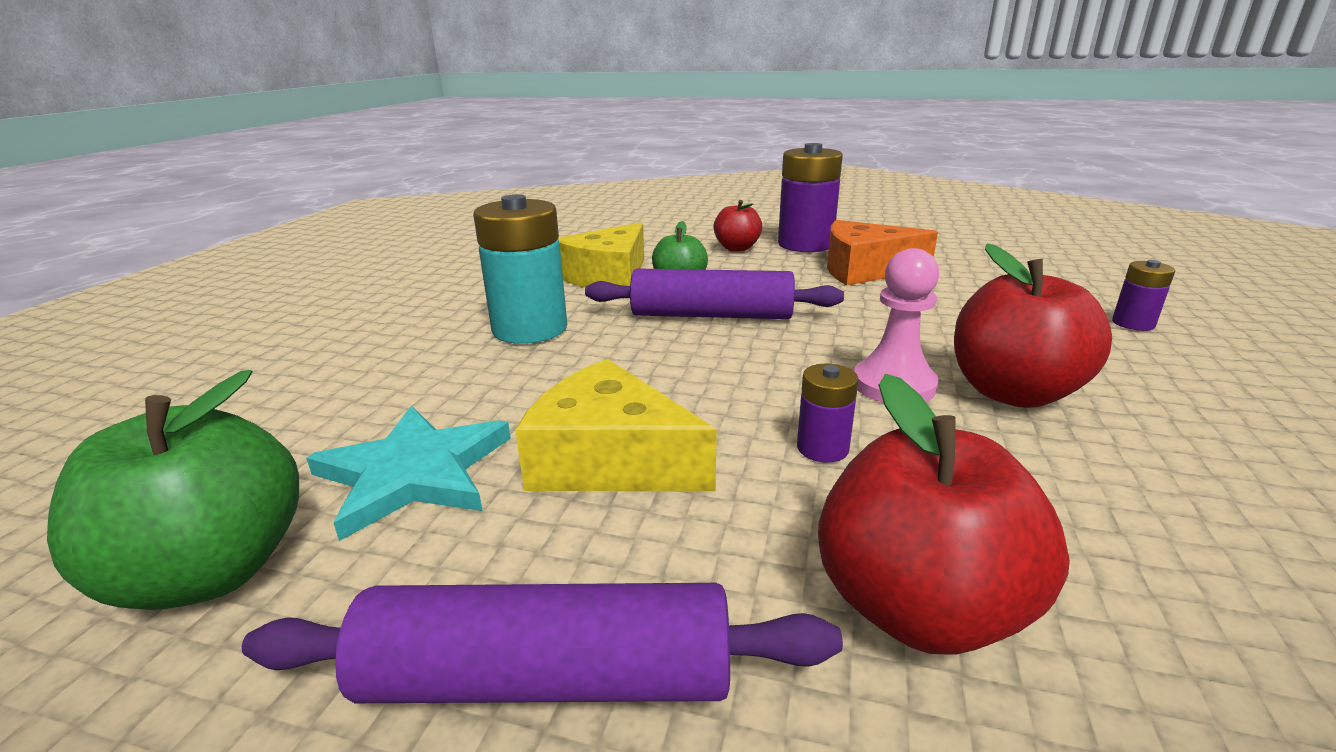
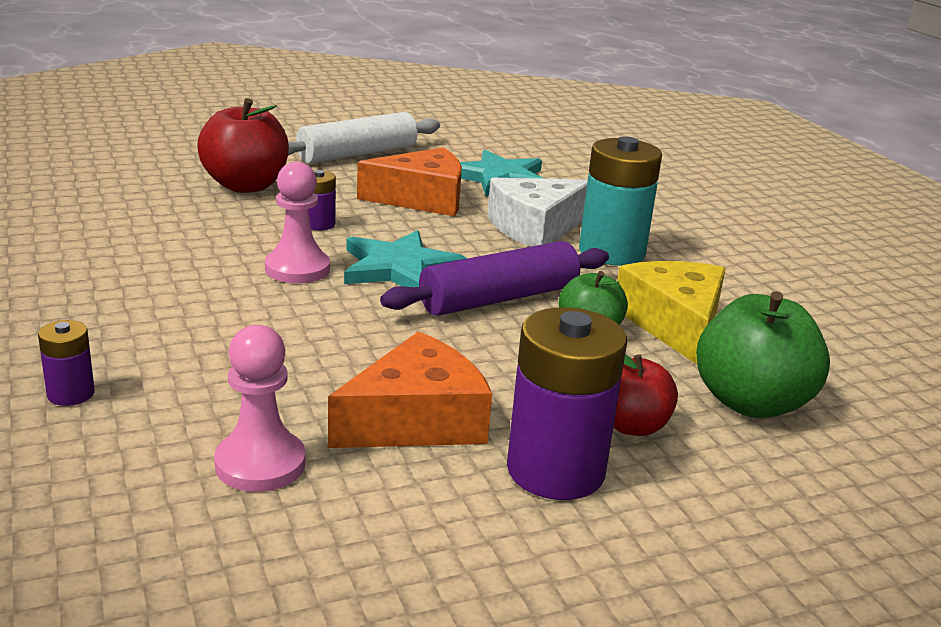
camera: 140 degrees right, 0 degrees up
(212, 571) = (505, 149): green apple -> green apple (751, 402)
(546, 371) = (535, 228): none -> white cheese
(547, 677) = (357, 154): purple rolling pin -> white rolling pin
(610, 460) = (422, 199): yellow cheese -> orange cheese
(772, 360) = (400, 268): none -> turquoise star
(977, 271) = (260, 464): none -> pink pawn
(1013, 392) = (208, 282): red apple -> none

